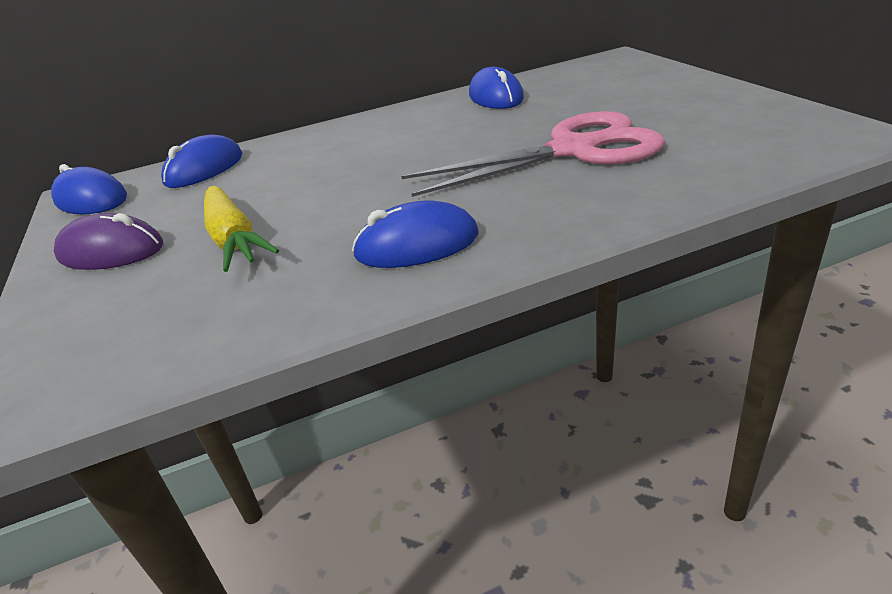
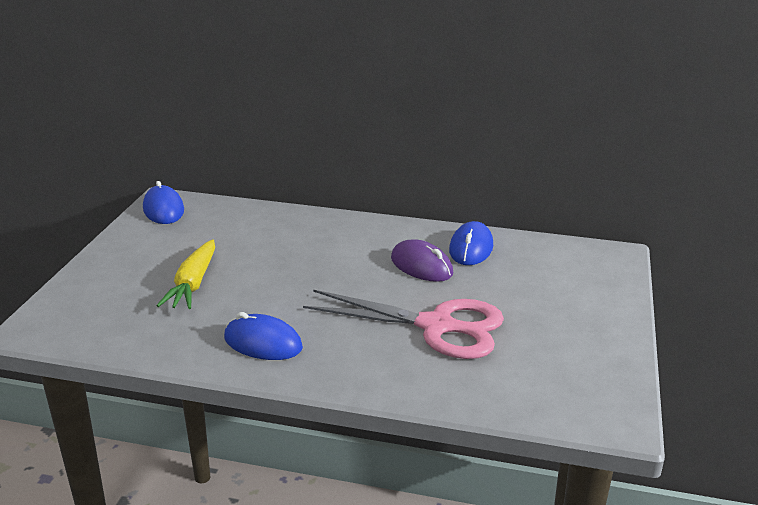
camera: 30 degrees right, 5 degrees down
(111, 251) = (136, 258): purple mouse -> purple mouse (421, 266)
(204, 169) = (237, 217): blue mouse -> none

